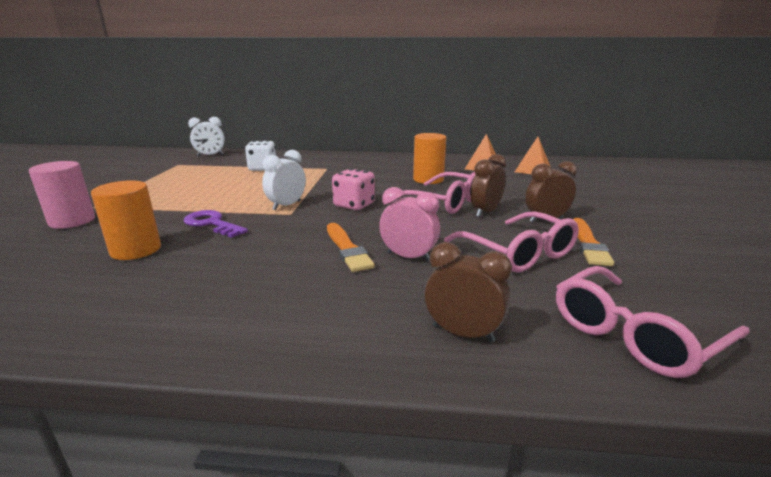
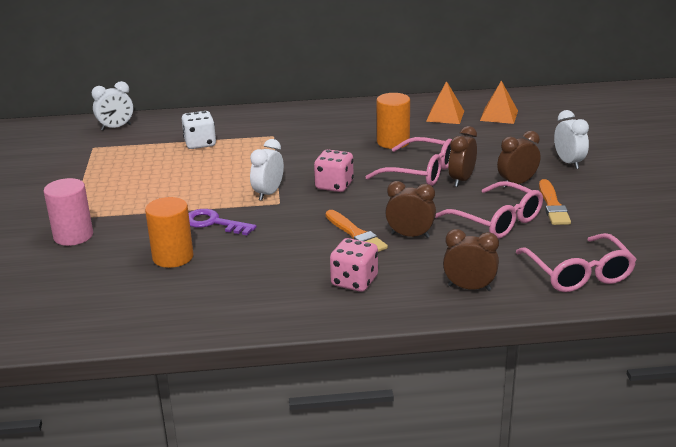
camera: 10 degrees left, 5 degrees up
(310, 303) = (354, 281): none -> pink dice
(408, 257) = (410, 235): pink clock -> brown clock
(604, 208) = (568, 163): none -> white clock
(633, 334) = (578, 274): pink glasses -> pink glasses turned 60 degrees counterclockwise

